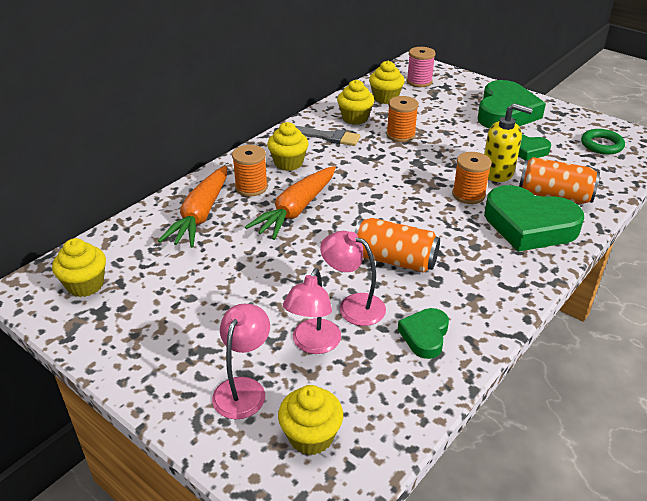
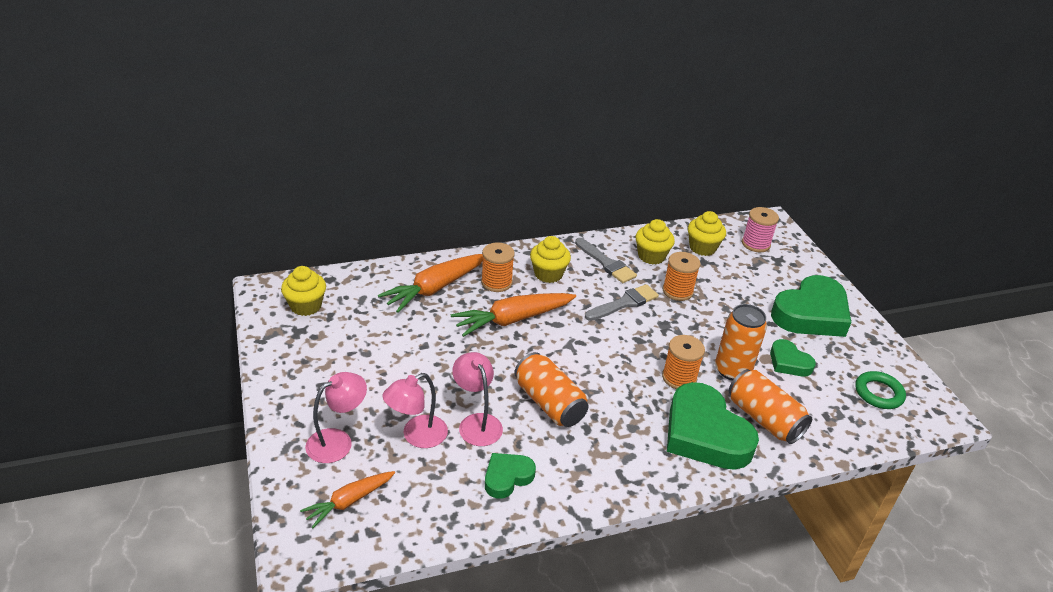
camera: 30 degrees right, 0 degrees up
(311, 436) = (349, 501): yellow cupcake -> orange carrot
(371, 160) = (624, 303): none -> grey brush
(498, 172) = (732, 370): yellow soap dispenser -> orange can

